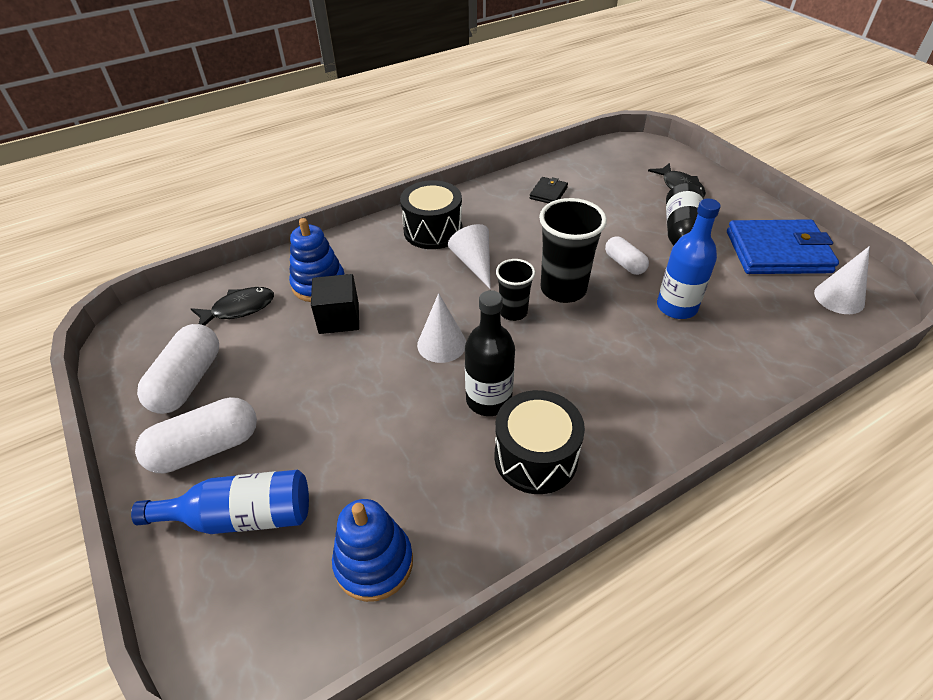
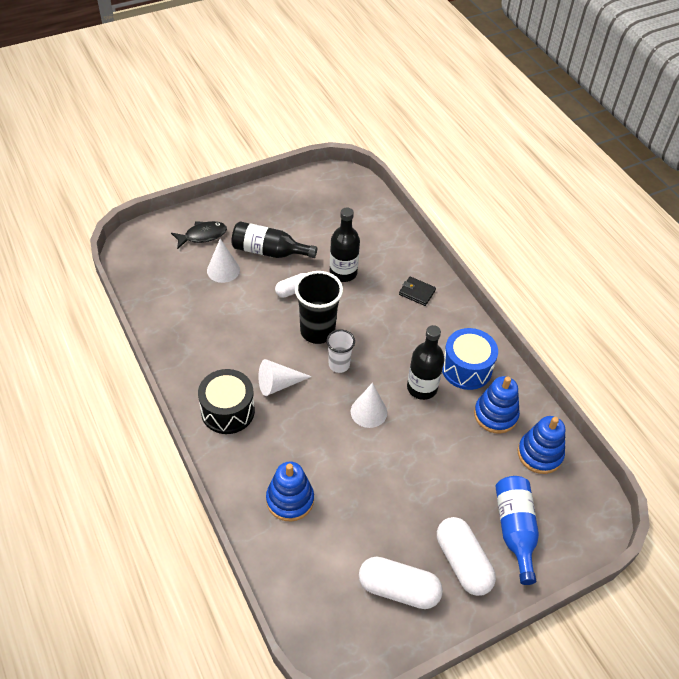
camera: 90 degrees left, 5 degrees up
(239, 309) = (315, 562): black fish -> none
(339, 318) = (334, 482): black cube -> none
(449, 497) = (495, 415): none -> blue stacking toy
(513, 312) = (339, 365): black cup -> white cup
(535, 457) = (466, 368): black drum -> blue drum
(548, 193) = (189, 321): black wallet -> black wallet (417, 292)
(676, 307) = (343, 273): blue bottle -> black bottle
(777, 252) = (293, 206): blue wallet -> none
(839, 298) = (343, 193): white cone -> white cone (223, 270)

